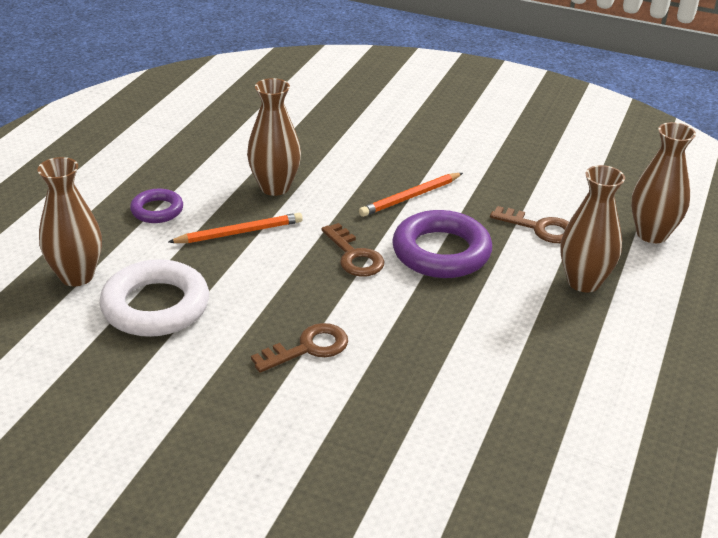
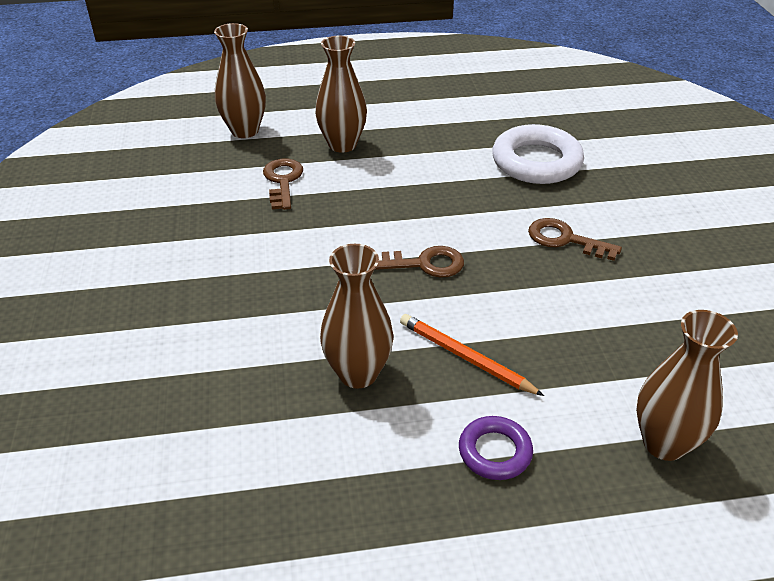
camera: 120 degrees left, 5 degrees up
(155, 306) = (628, 353): white ring -> white ring (536, 162)
(354, 256) = (424, 264): brown key -> brown key turned 60 degrees clockwise
(410, 197) = (293, 267): orange pencil -> none
(441, 252) = (369, 219): purple ring -> none

